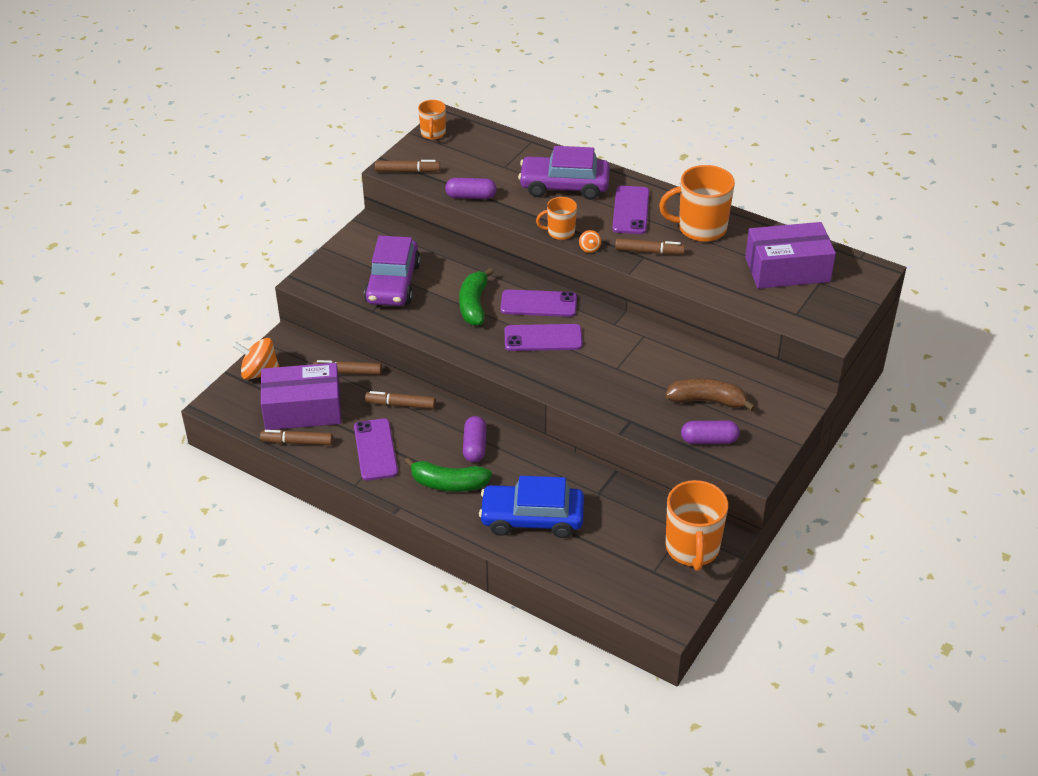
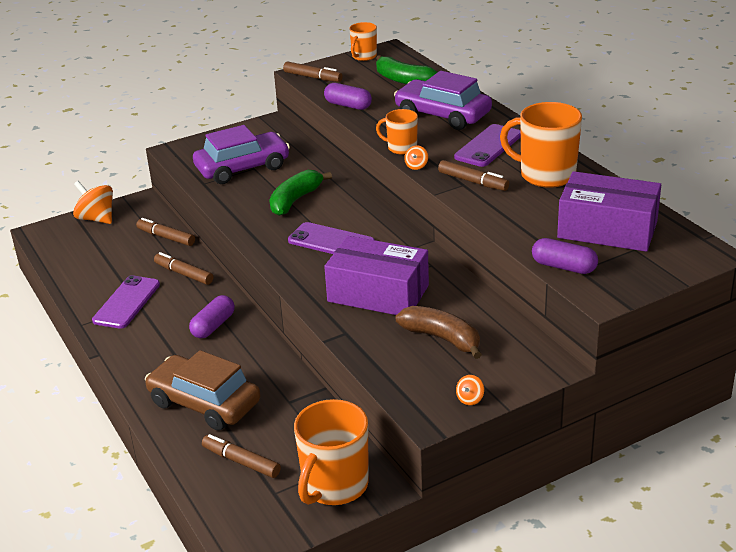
camera: 30 degrees right, 10 degrees down
(297, 442) = (71, 277): brown marker -> brown marker (241, 462)
(303, 409) = (101, 254): purple box -> purple box (378, 293)
(393, 283) = (242, 168): purple car -> purple car turned 150 degrees counterclockwise
(448, 483) = (159, 349): green banana -> green banana (403, 80)
(532, 518) = (204, 403): blue car -> brown car
(538, 304) = (355, 214): purple phone -> none
(709, 440) = (410, 374): purple capsule -> purple capsule (564, 267)
(768, 446) = (470, 399): none -> orange spinning top

